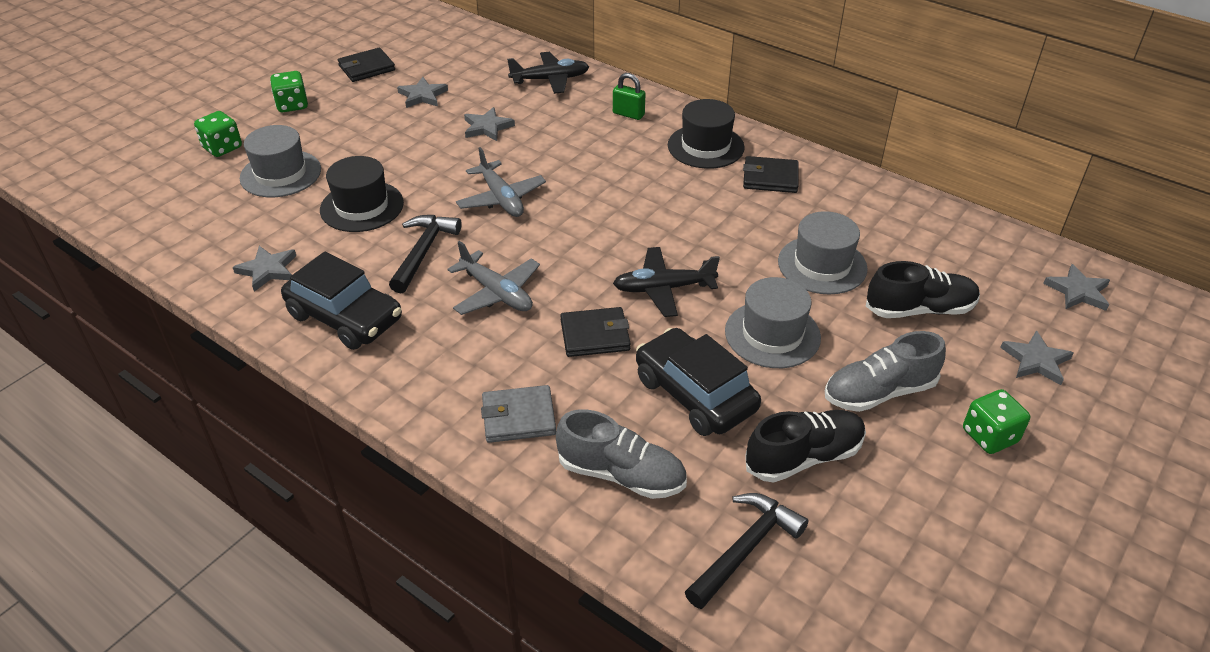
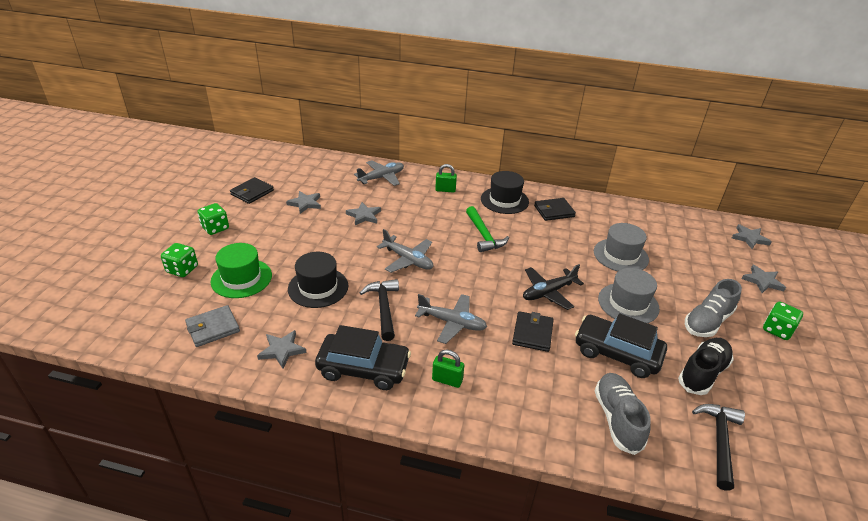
camera: 25 degrees left, 5 degrees down
(280, 174) = (241, 278): grey hat -> green hat
(435, 360) = (447, 380): none -> green padlock
(518, 417) = (529, 402): grey wallet -> grey wallet (213, 328)
(550, 79) = (381, 178): black plane -> grey plane
(595, 335) = (532, 333): black wallet -> black wallet turned 45 degrees counterclockwise
(621, 474) = (617, 419): grey shoe -> grey shoe turned 90 degrees counterclockwise
(633, 190) = (484, 235): none -> green hammer
(919, 309) = (688, 268): black shoe -> none

